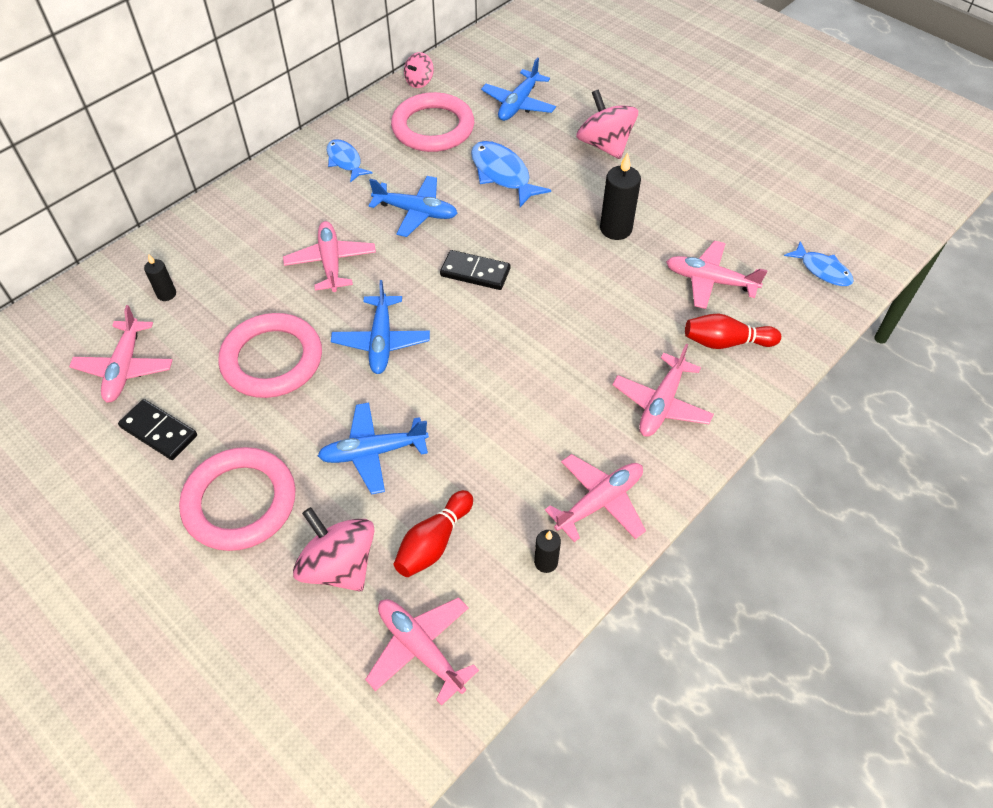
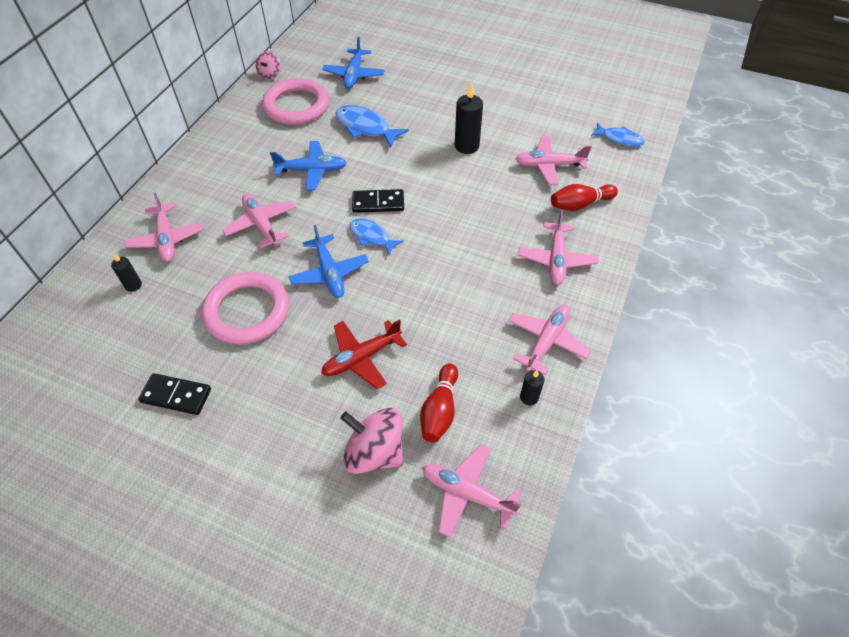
camera: 20 degrees left, 0 degrees up
(125, 368) = (123, 354): pink plane -> pink plane (167, 239)
(240, 502) = (271, 430): pink ring -> none
(345, 161) = (238, 146): blue fish -> blue fish (372, 236)
(373, 452) = (361, 358): blue plane -> red plane
(604, 145) = (431, 89): pink spinning top -> none

